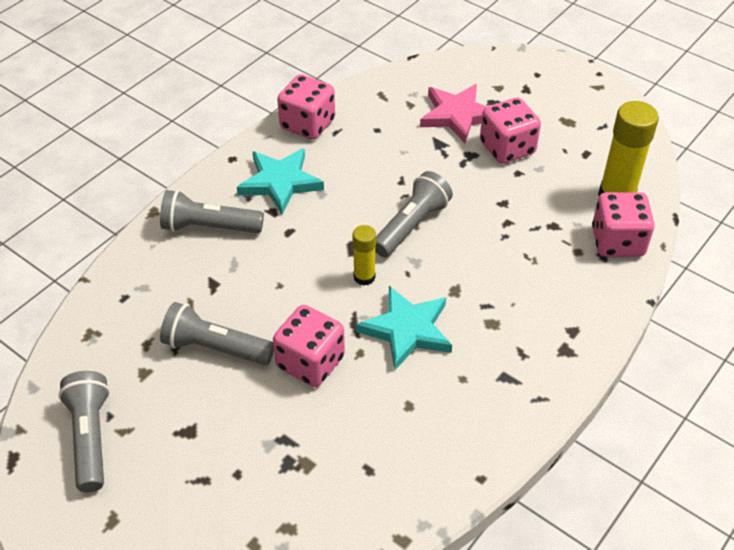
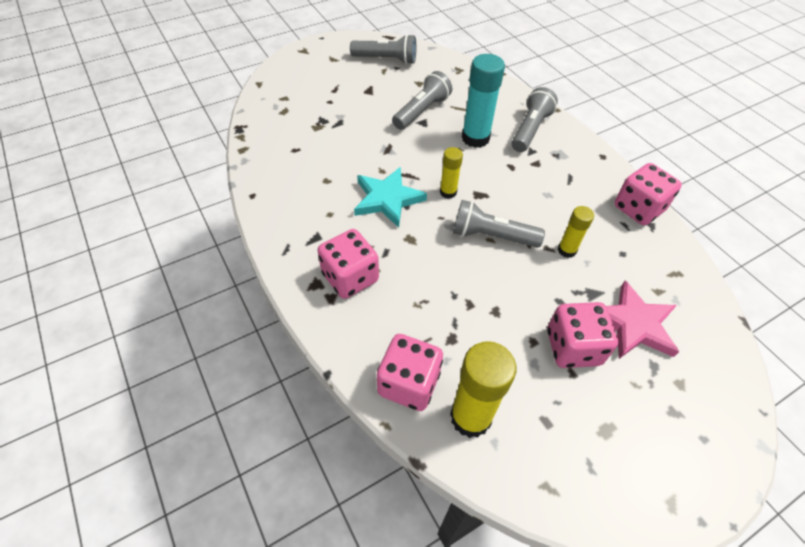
camera: 110 degrees right, 5 degrees up
(250, 275) = (475, 138): none -> turquoise glue stick
(280, 182) = (567, 175): turquoise star -> none
(310, 362) = (387, 146): pink dice -> pink dice (350, 277)
(396, 167) = (566, 250): none -> yellow glue stick
(411, 225) = (491, 236): grey flashlight -> grey flashlight turned 135 degrees clockwise

